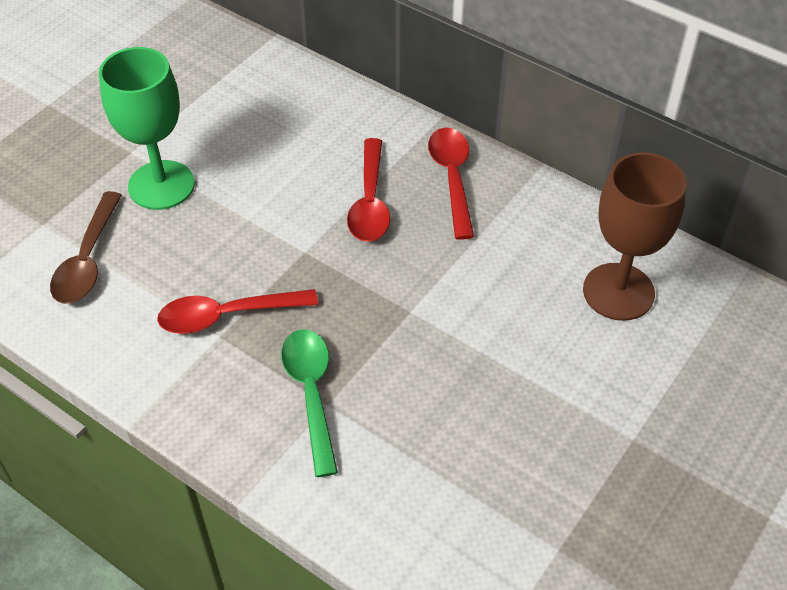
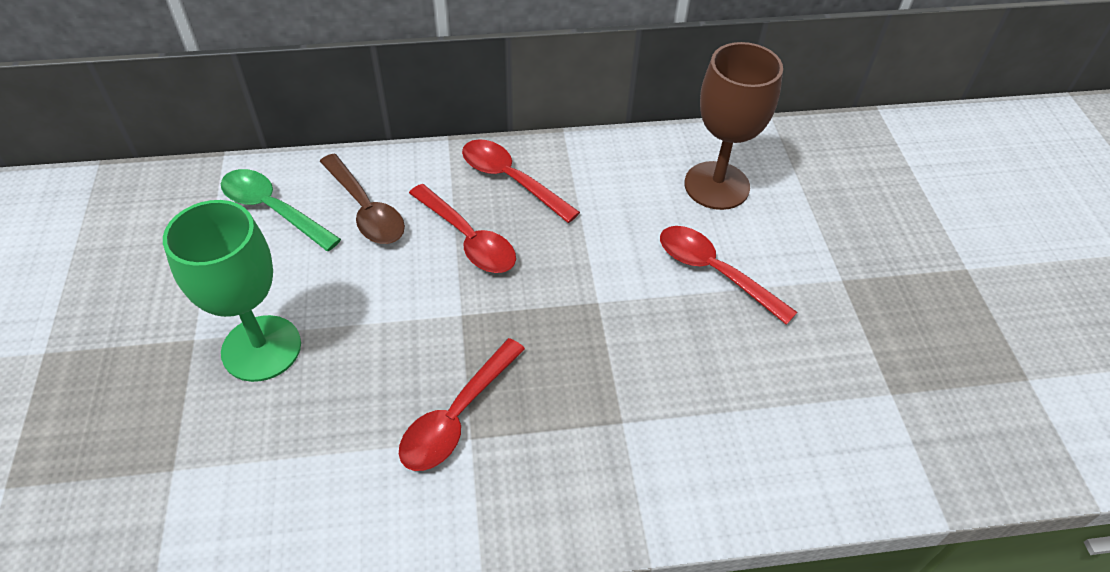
camera: 45 degrees left, 0 degrees up
(88, 260) = (264, 468): brown spoon -> brown spoon (366, 210)
(311, 393) = (600, 424): green spoon -> green spoon (272, 209)
(528, 355) = (714, 272): none -> red spoon

